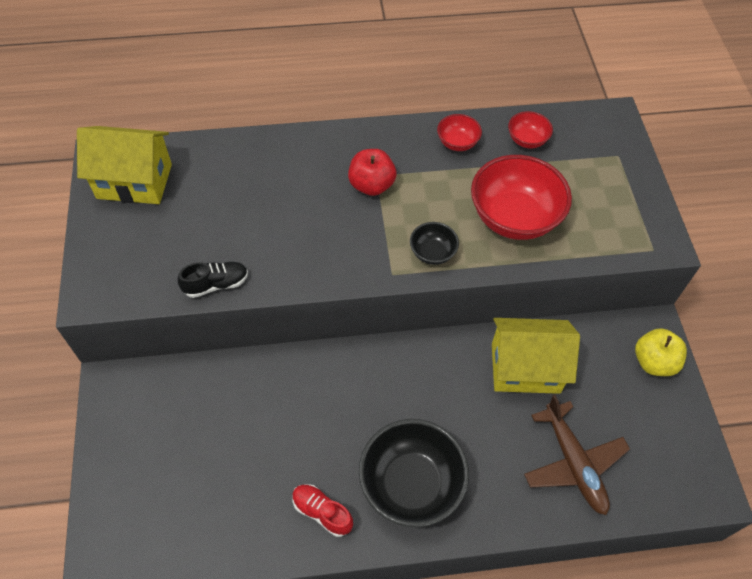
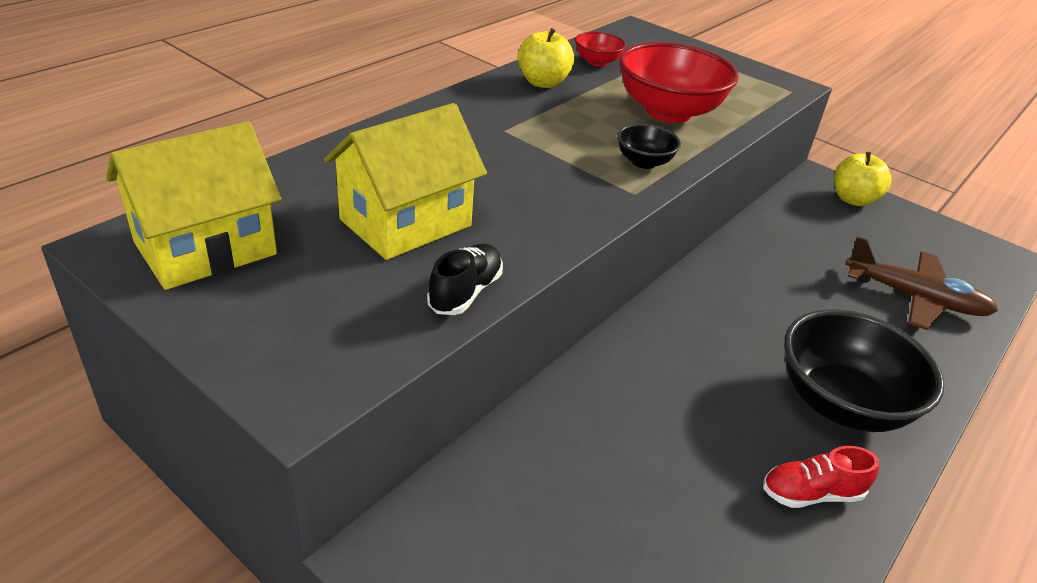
camera: 45 degrees left, 20 degrees down
(371, 185) = (511, 138): red apple -> none
(457, 143) = (543, 83): red bowl -> yellow apple
(525, 368) = (783, 253): yellow house -> yellow house (405, 222)

